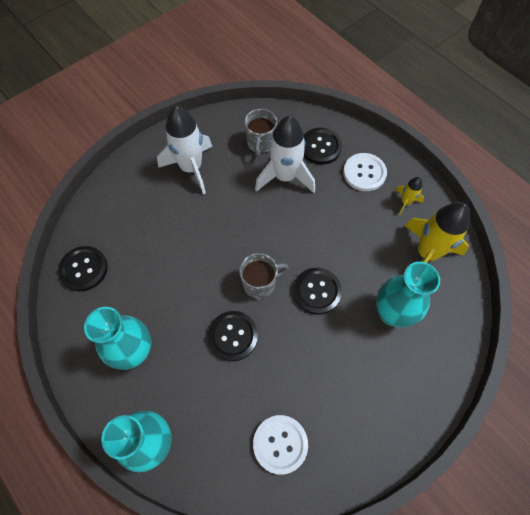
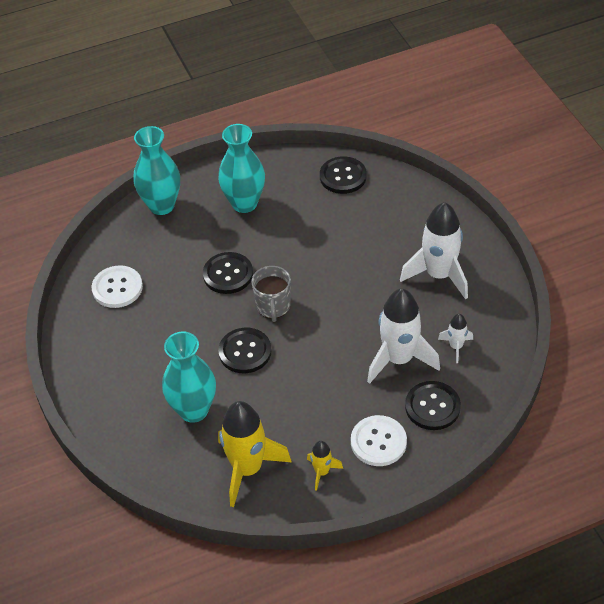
camera: 110 degrees right, 15 degrees down
(260, 143) = (456, 346): grey mug -> white rocket

